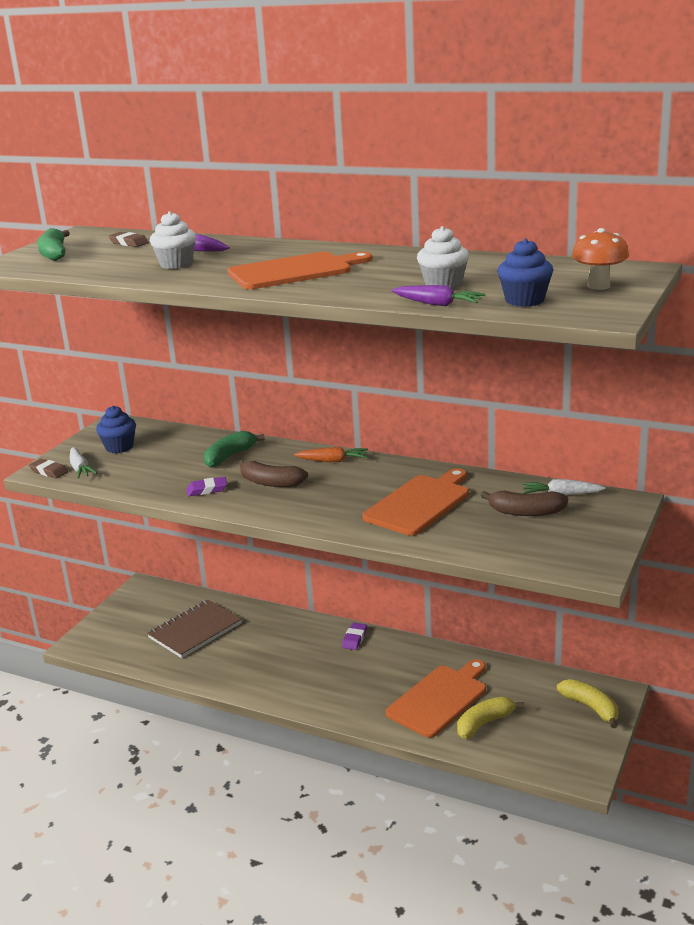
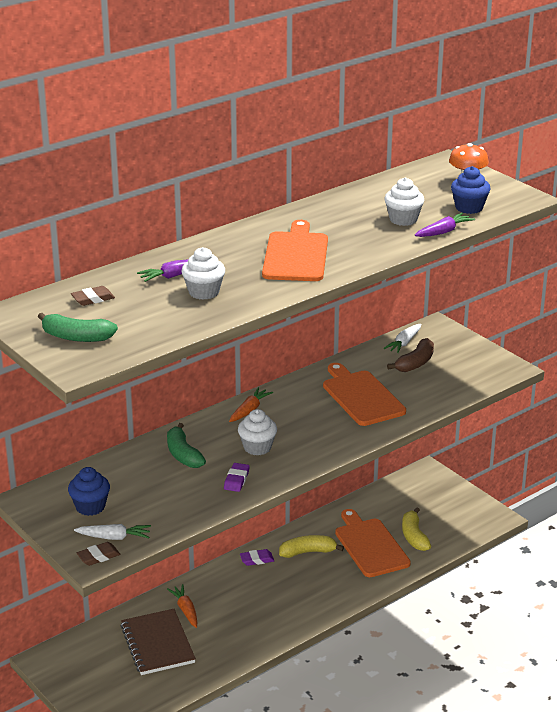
camera: 65 degrees left, 5 degrees up
(251, 628) = (185, 610): none -> orange carrot
(271, 483) = (257, 447): brown banana -> white cupcake
(354, 639) = (257, 559): purple eraser -> purple eraser turned 60 degrees counterclockwise
(590, 708) = (434, 487): yellow banana -> yellow banana (308, 552)

